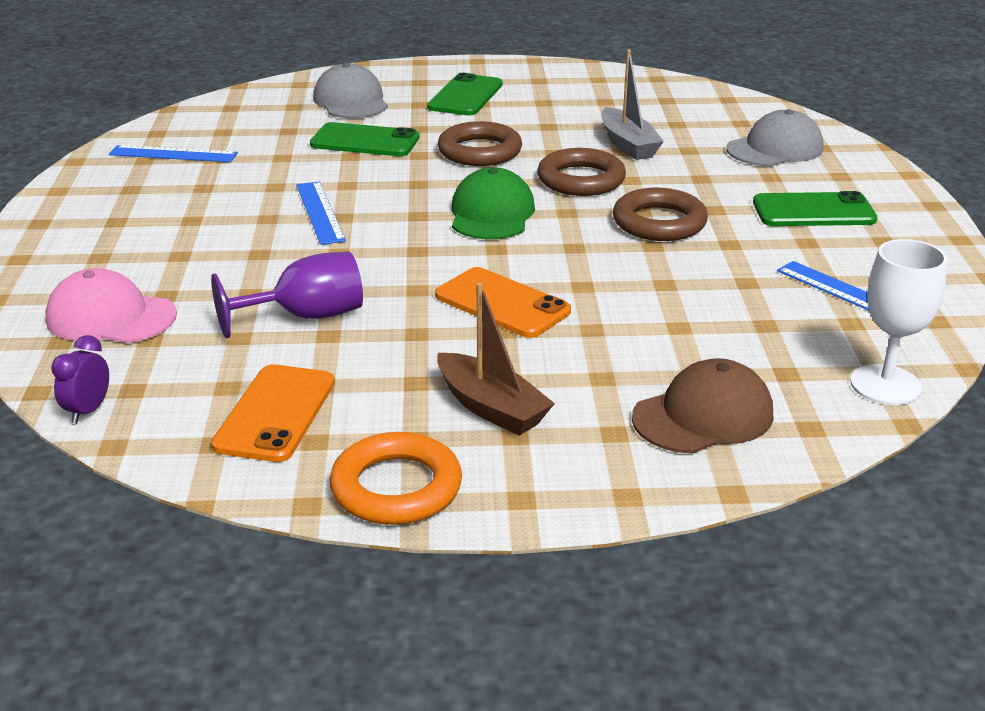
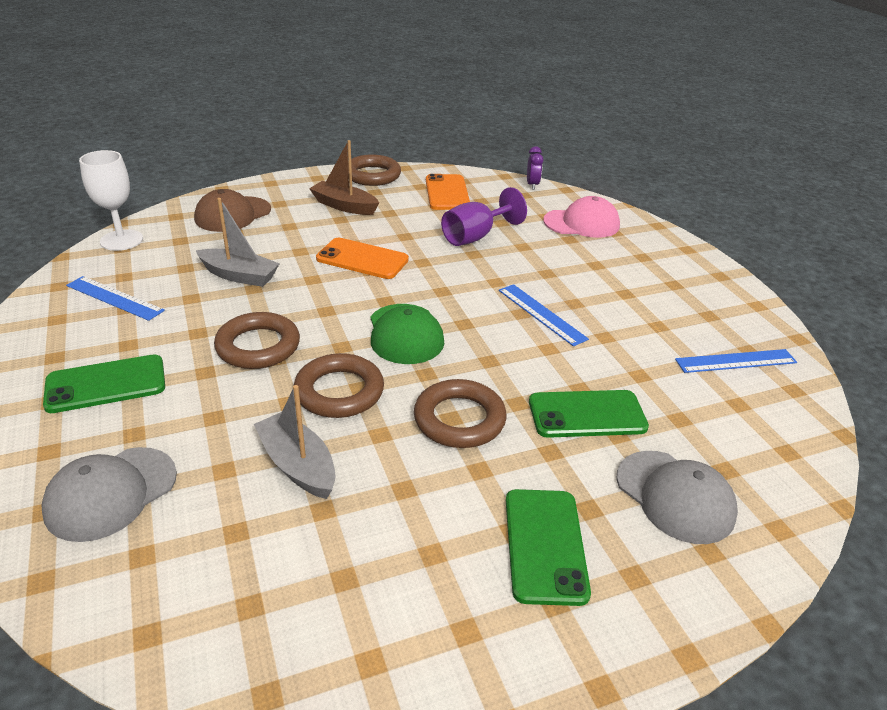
camera: 160 degrees right, 5 degrees up
(396, 487) = (372, 175): orange ring -> brown ring
(684, 302) = (239, 276): none -> grey boat

